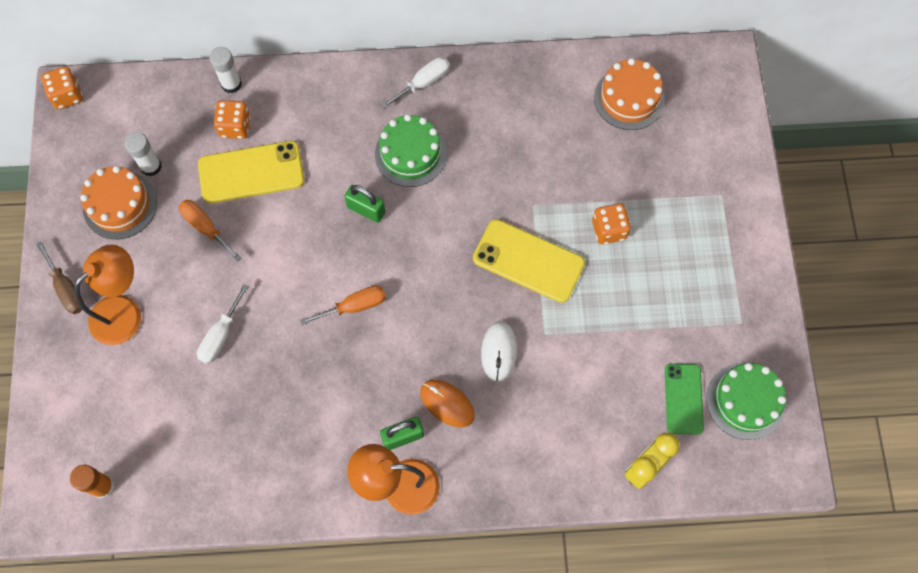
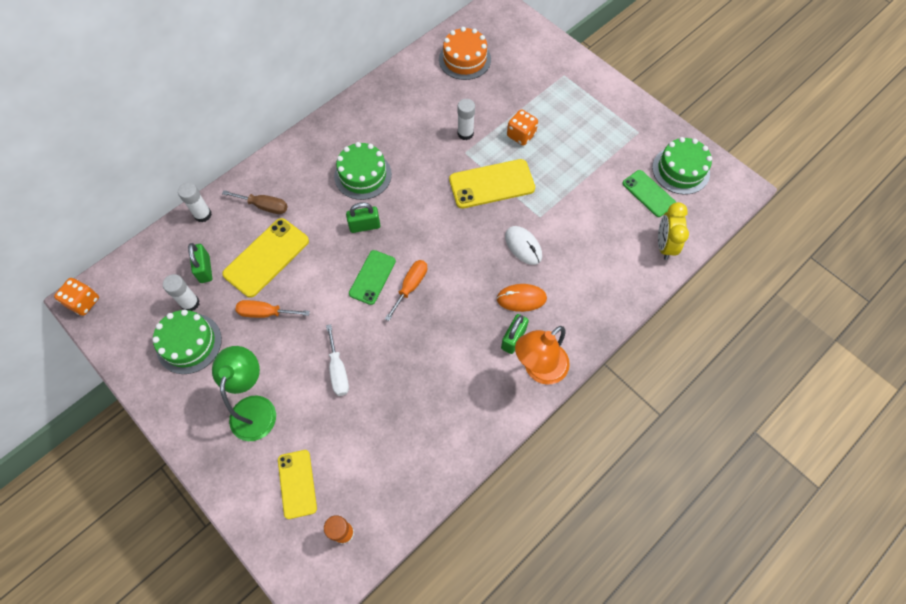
camera: 40 degrees left, 5 degrees down
(66, 288) = (197, 425): brown screwdriver -> brown screwdriver (264, 206)
(102, 410) = (297, 484): none -> yellow phone
(120, 205) = (189, 343): orange cake -> green cake
(124, 311) = (255, 407): orange lamp -> green lamp
(189, 142) = (205, 269): none -> green padlock
(235, 127) = (229, 238): orange dice -> none
(328, 268) = (372, 277): none -> green phone
(423, 83) = (333, 130): white screwdriver -> none
(552, 184) = (465, 133): none -> white glue stick

